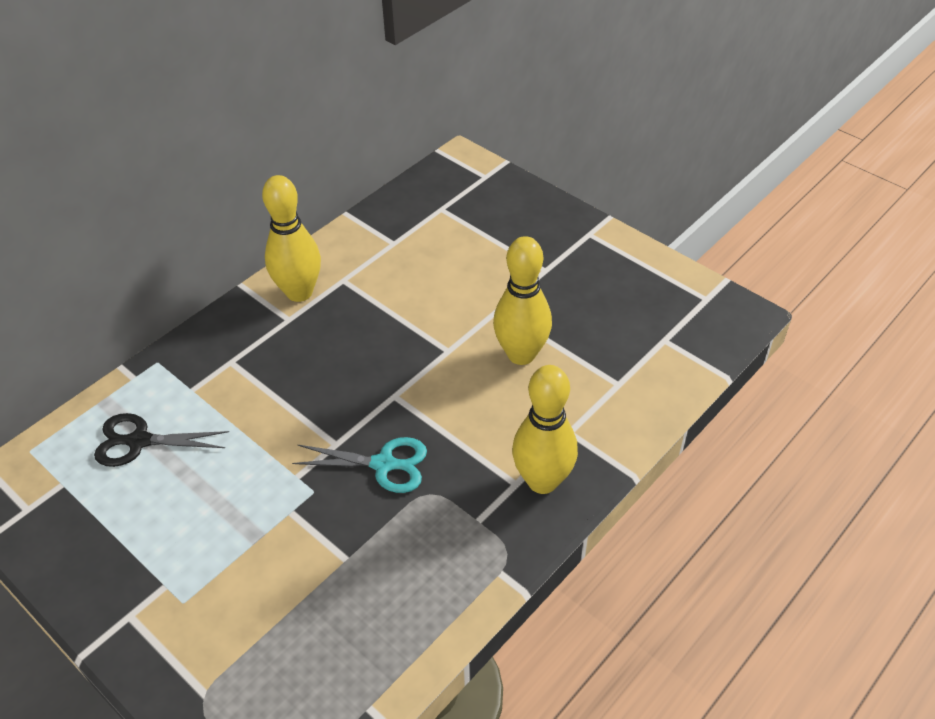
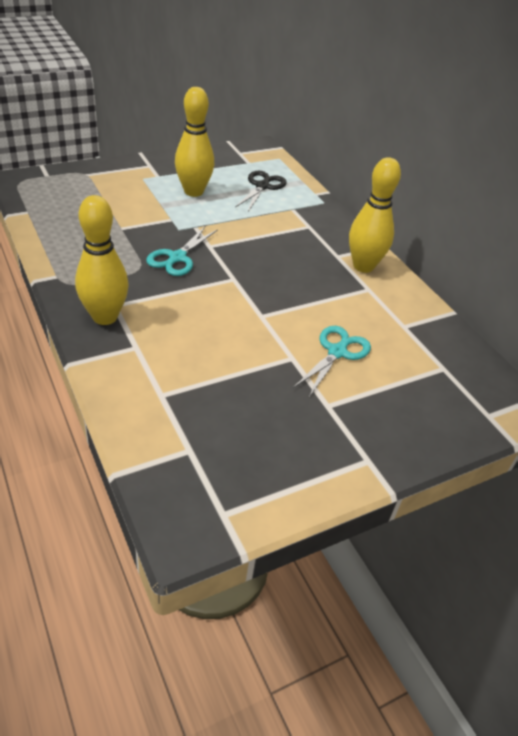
camera: 105 degrees right, 5 degrees down
(468, 279) = (337, 352): none -> turquoise scissors
(521, 354) = (232, 351): yellow bowling pin -> yellow bowling pin (193, 192)

